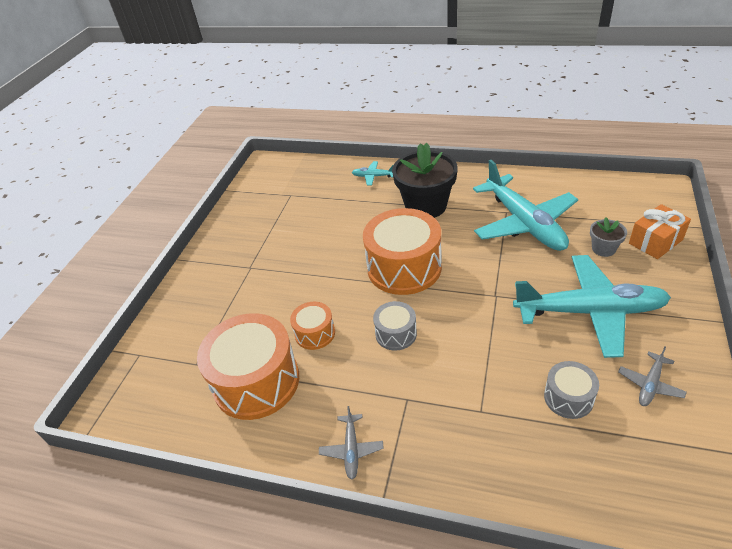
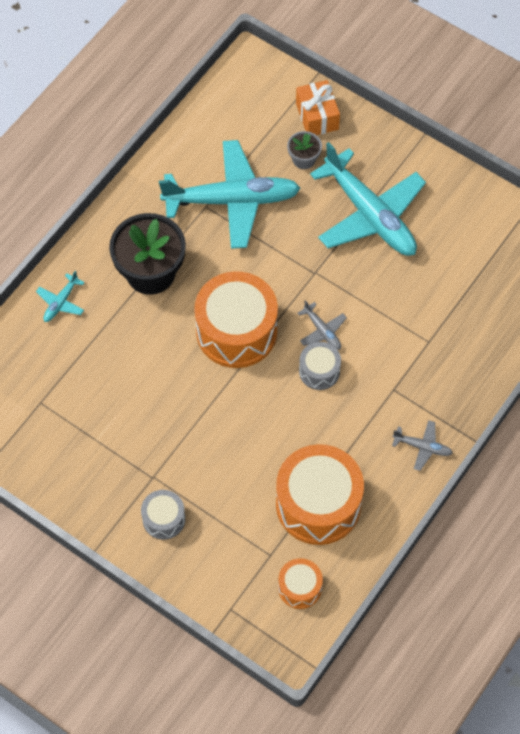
camera: 75 degrees left, 20 degrees up
(315, 333) = (284, 439): orange drum -> orange drum (300, 588)
(568, 398) = (444, 277): grey drum -> grey drum (164, 519)
(589, 311) = (369, 214): turquoise plane -> turquoise plane turned 120 degrees clockwise
(650, 384) = (457, 218): grey plane -> grey plane (322, 330)

